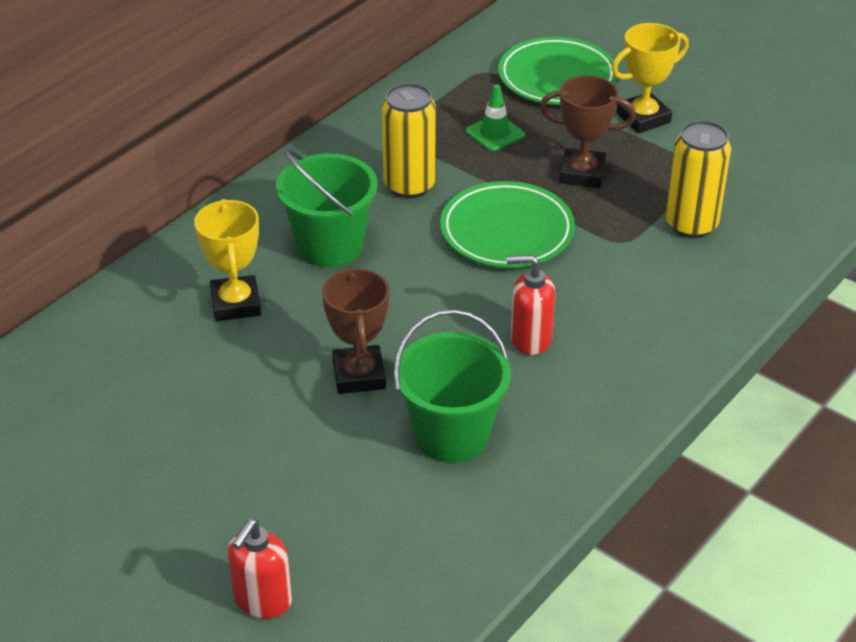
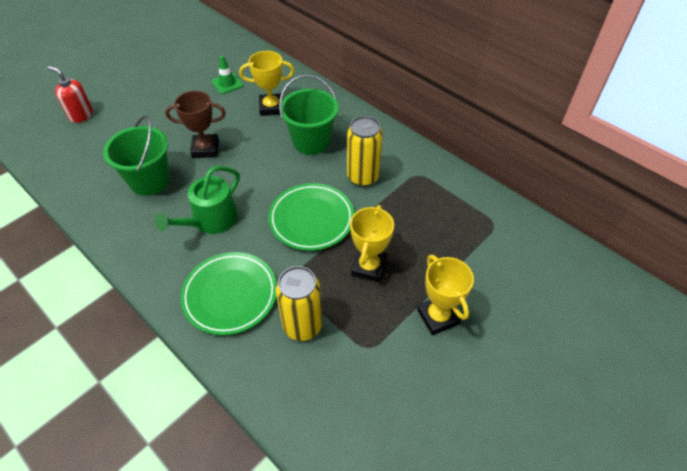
camera: 95 degrees right, 10 degrees up
(495, 133) = (417, 223): green traffic cone -> green traffic cone (227, 83)
(530, 339) = (211, 220): red soap dispenser -> green watering can
(557, 77) = (490, 267): green plate -> green plate (230, 295)
(582, 173) = (369, 267): brown trophy -> yellow trophy

